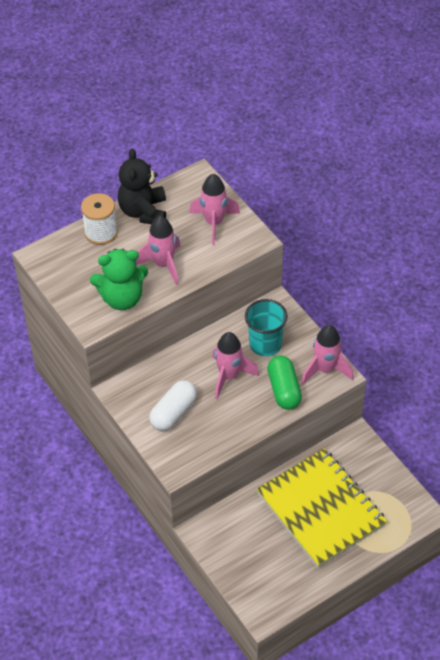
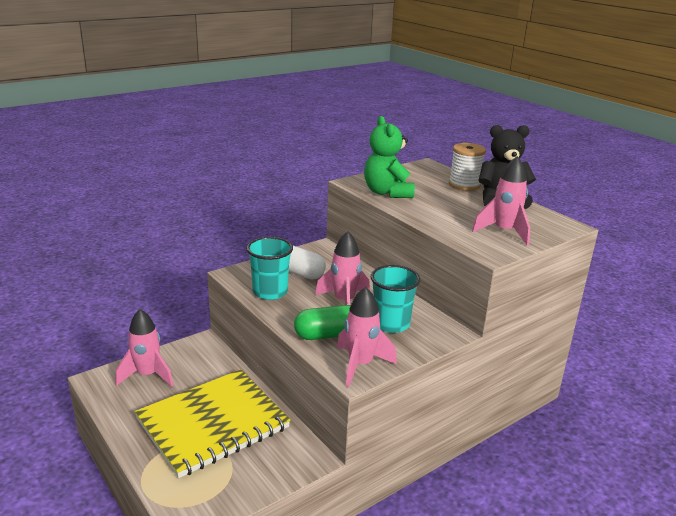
camera: 85 degrees right, 25 degrees down
(163, 264) = (435, 209): pink rocket -> pink rocket (147, 375)
(212, 435) = (270, 292): none -> turquoise cup

